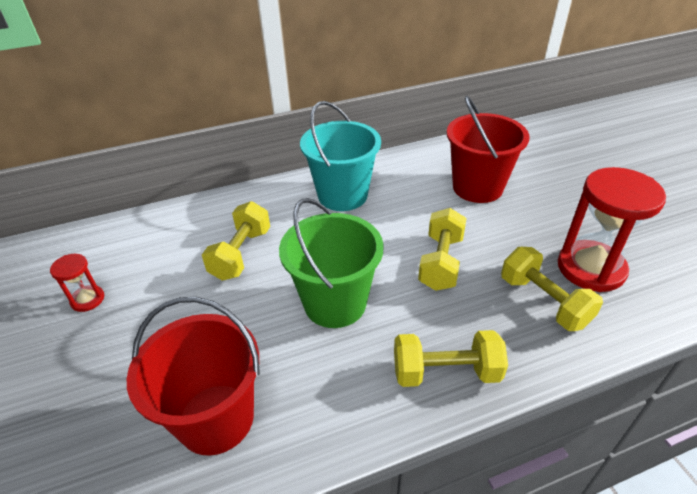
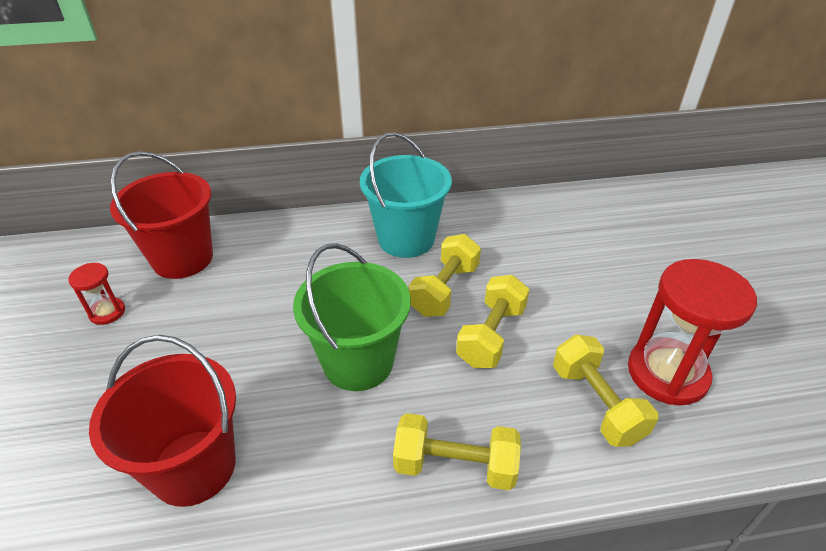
camera: 10 degrees right, 0 degrees up
(241, 254) = (276, 289): yellow dumbbell -> yellow dumbbell (444, 290)
(477, 187) = (563, 253): red bucket -> red bucket (182, 258)

